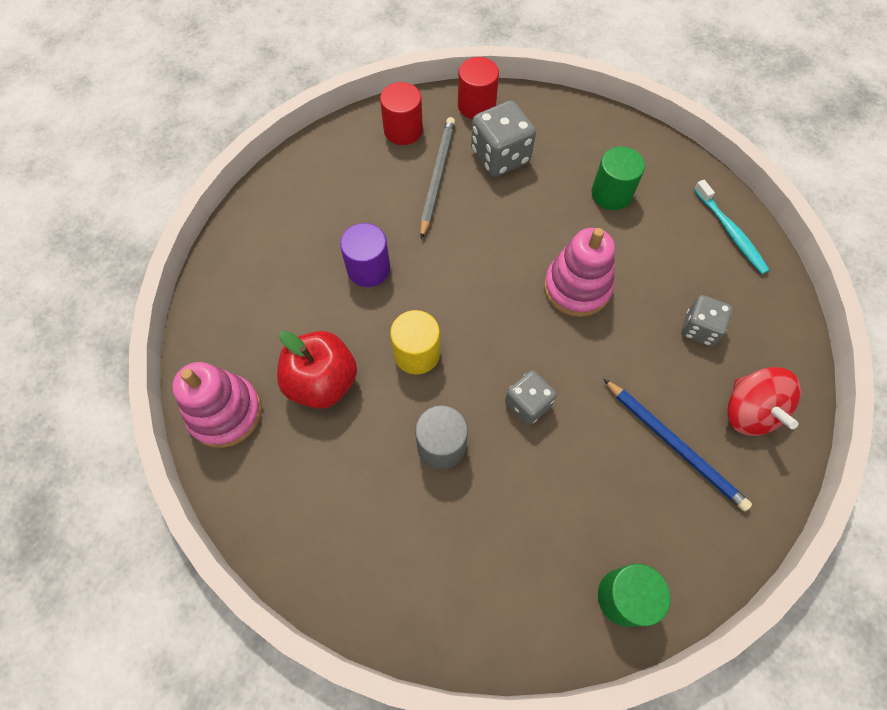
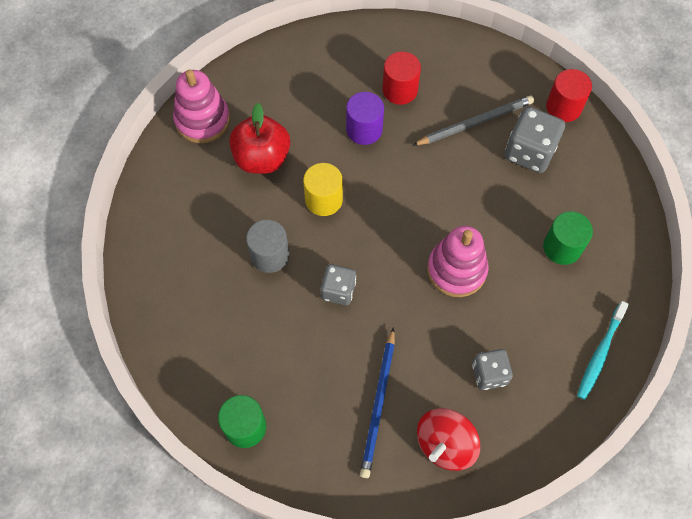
camera: 55 degrees right, 0 degrees up
(403, 130) = (496, 75): red cylinder -> red cylinder (400, 90)

